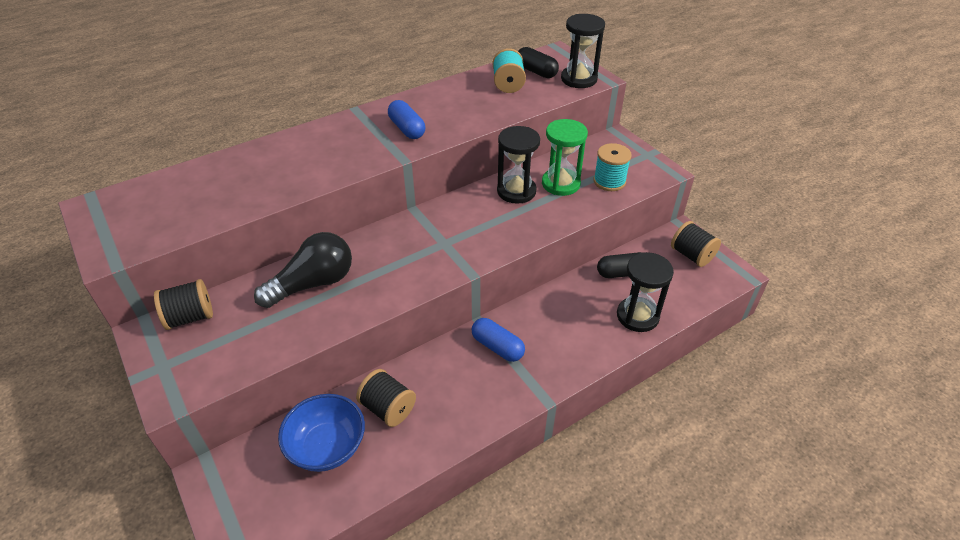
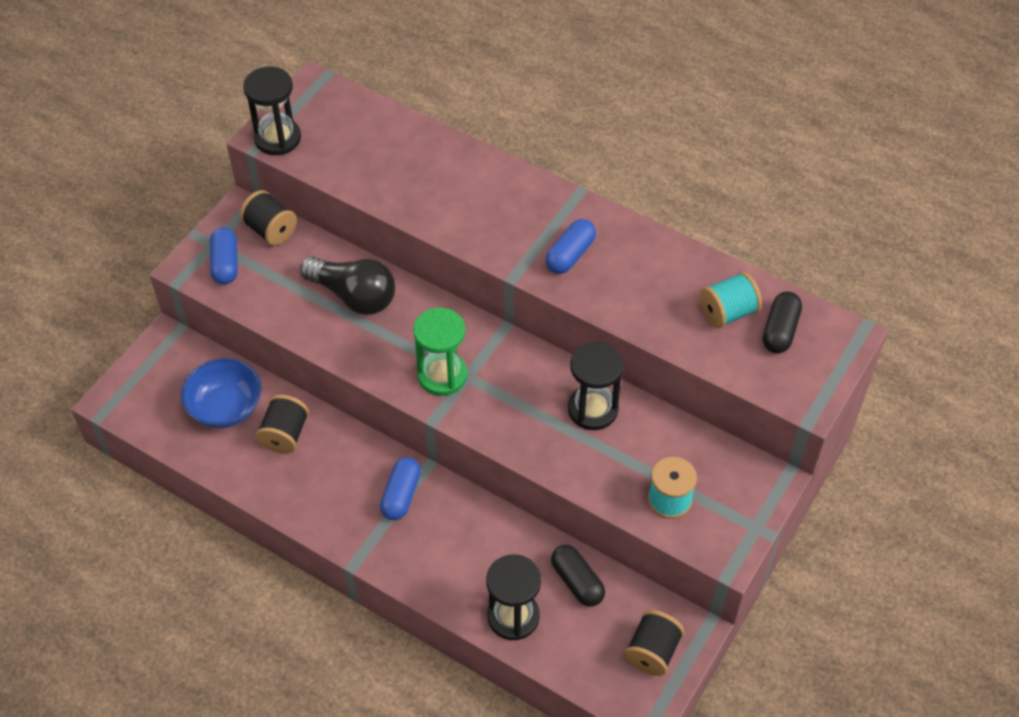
camera: 65 degrees right, 10 degrees up
(195, 363) = (225, 264): none -> blue capsule
(561, 184) = (634, 449): green hourglass -> green hourglass (442, 375)
(579, 79) = (792, 383): black hourglass -> black hourglass (277, 138)

